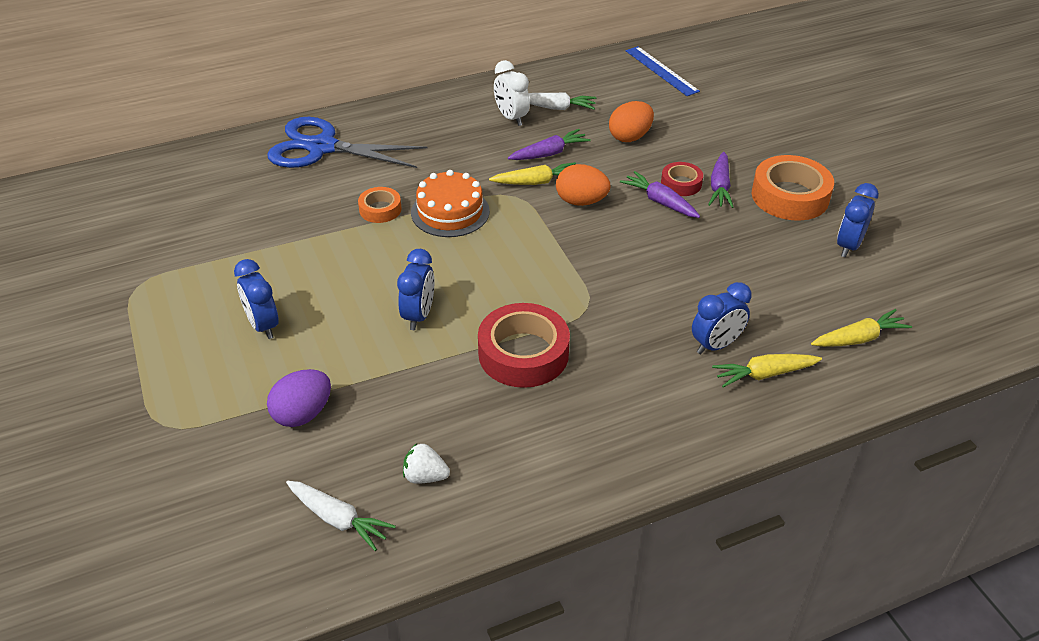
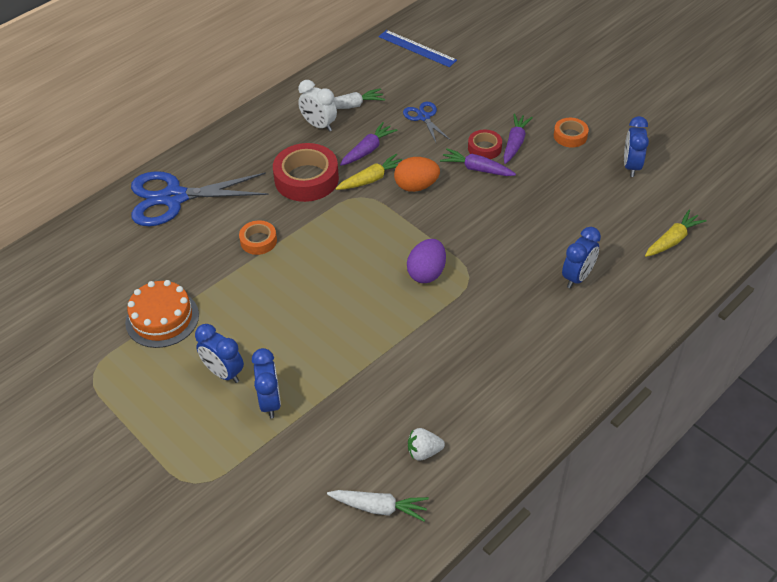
camera: 20 degrees left, 5 degrees up
(303, 414) = (301, 435): purple egg -> purple egg (426, 273)
(418, 315) = (344, 324): blue clock -> blue clock (270, 402)
(450, 212) = (317, 226): orange cake -> orange cake (162, 318)
(523, 353) = (442, 330): red tape -> red tape (306, 179)
(630, 137) = (424, 117): orange egg -> blue scissors
(719, 187) = (515, 143): purple carrot -> purple carrot turned 150 degrees counterclockwise
(764, 374) = (622, 290): yellow carrot -> none
(790, 196) = (570, 136): orange tape -> orange tape, size x0.54

